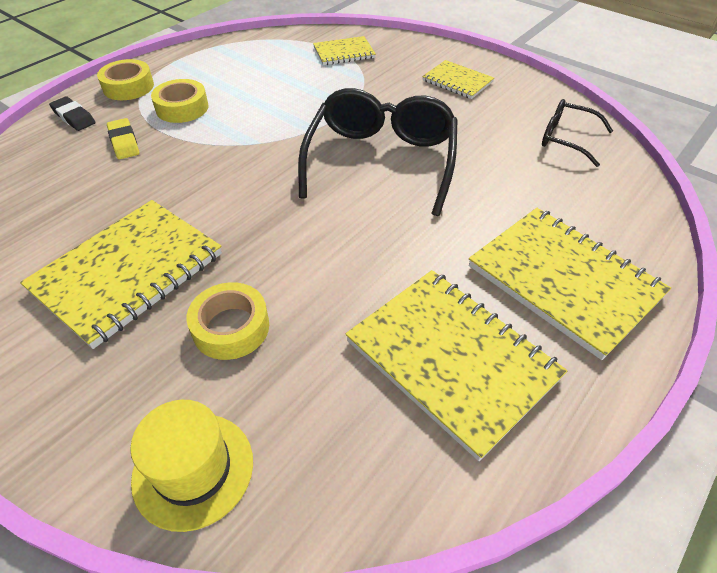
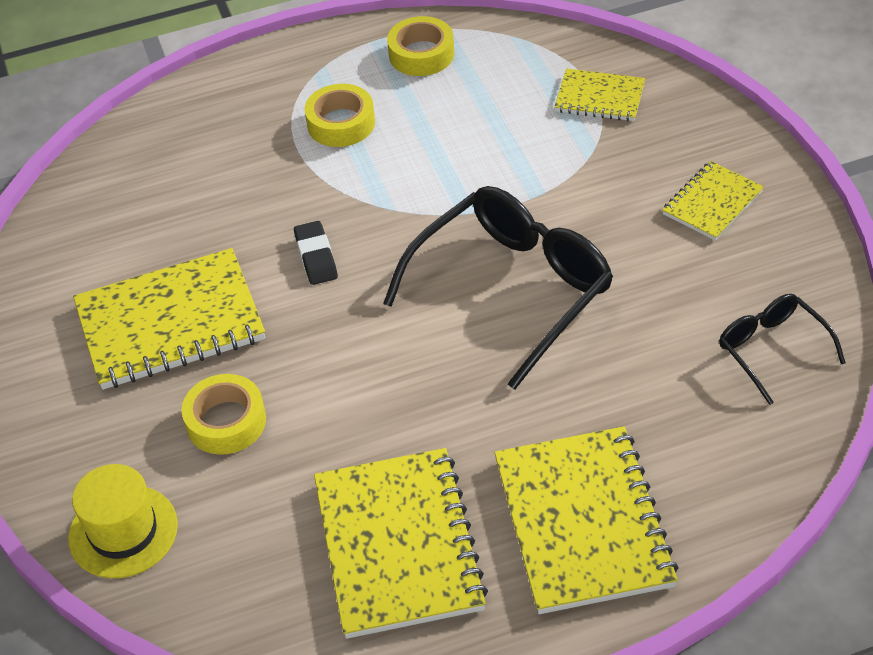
camera: 35 degrees right, 0 degrees up
(74, 117) = (218, 95): black eraser -> black eraser (316, 257)
(124, 142) = (251, 153): yellow eraser -> none
(128, 87) = (300, 67): yellow tape -> yellow tape (421, 54)
(457, 81) = (712, 203): yellow notebook -> yellow notebook turned 60 degrees clockwise

